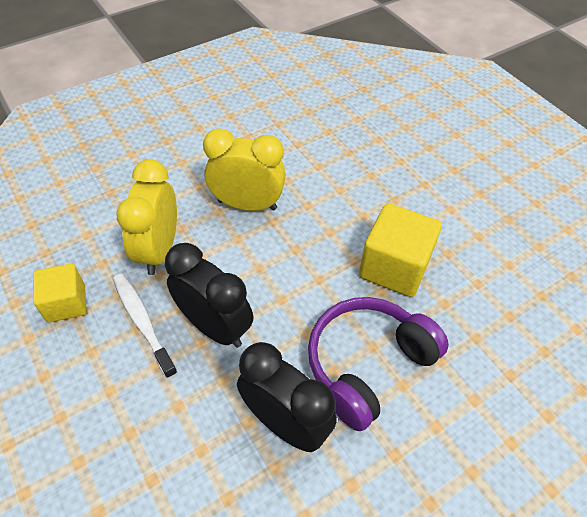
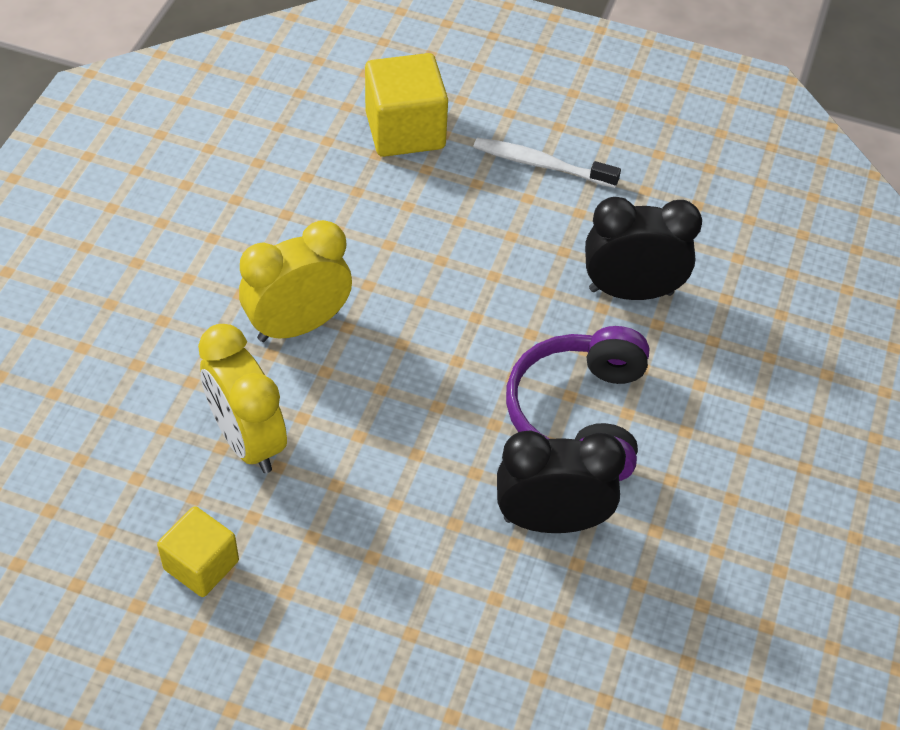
camera: 40 degrees left, 0 degrees up
(143, 322) = (312, 526): white toothbrush -> white toothbrush (541, 164)
(215, 326) = (394, 479): black clock -> black clock (631, 291)
(394, 267) = (523, 300): yellow cube -> yellow cube (405, 130)

